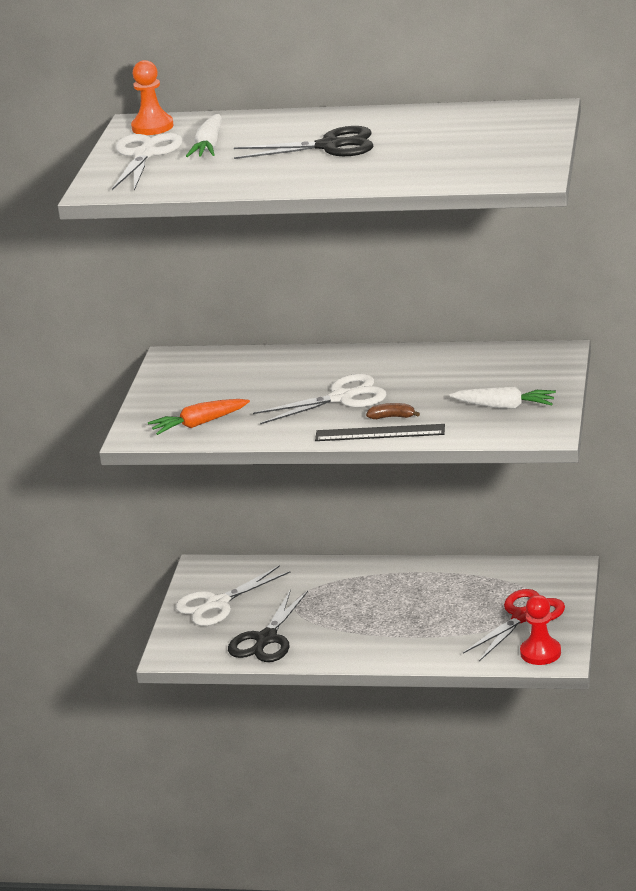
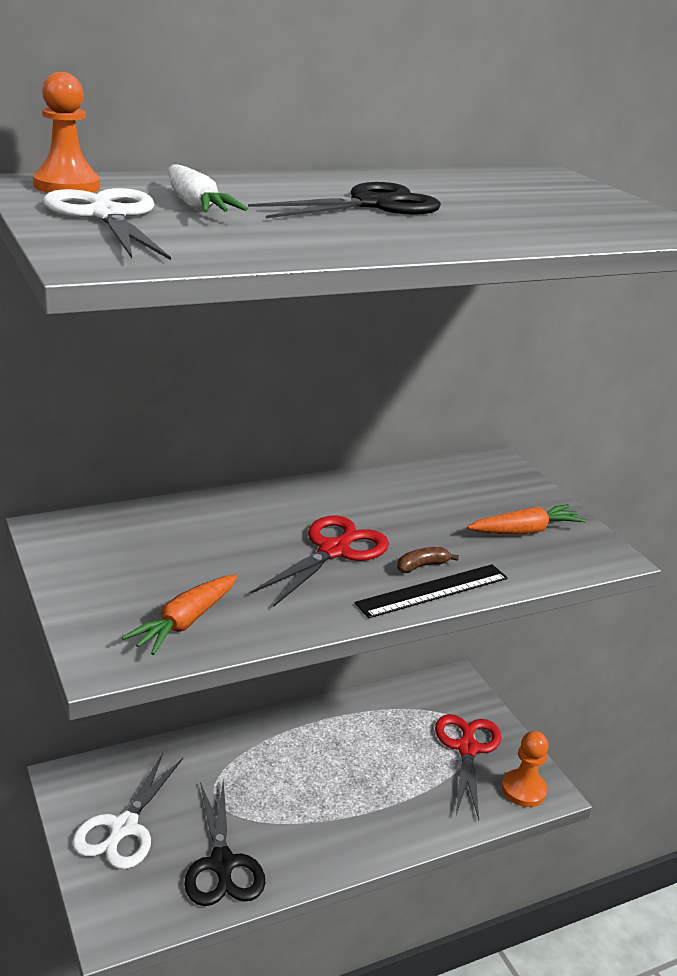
camera: 40 degrees left, 0 degrees up
(341, 398) = (334, 551): white scissors -> red scissors
(505, 406) = (525, 531): white carrot -> orange carrot
(540, 653) = (523, 790): red pawn -> orange pawn

